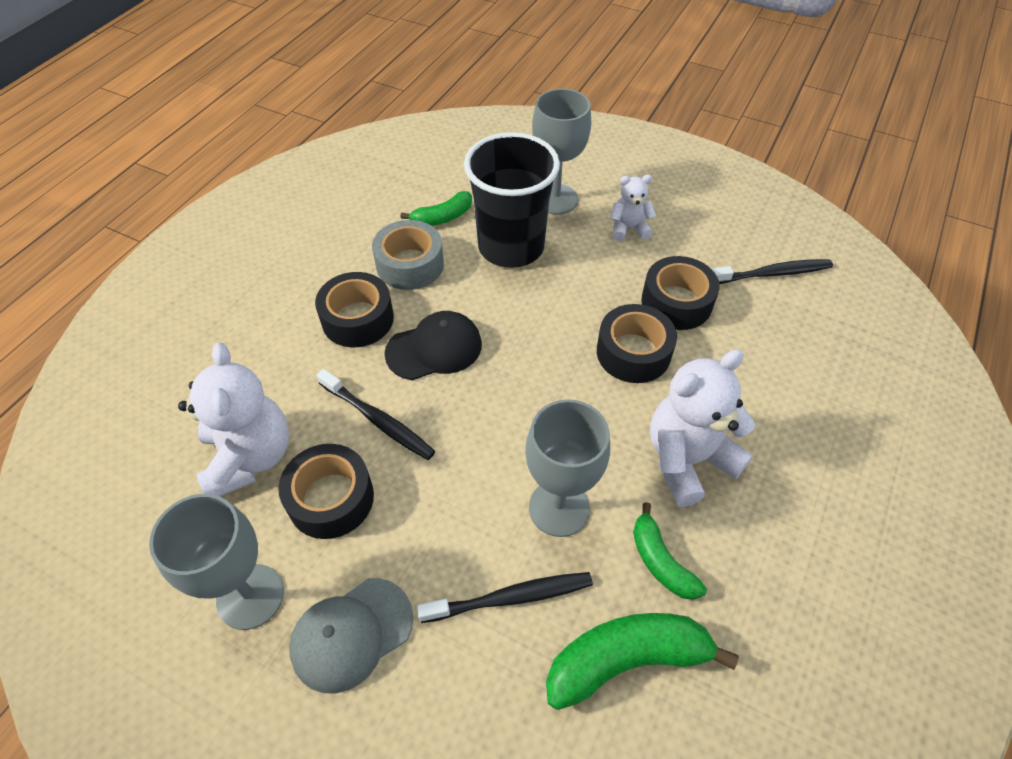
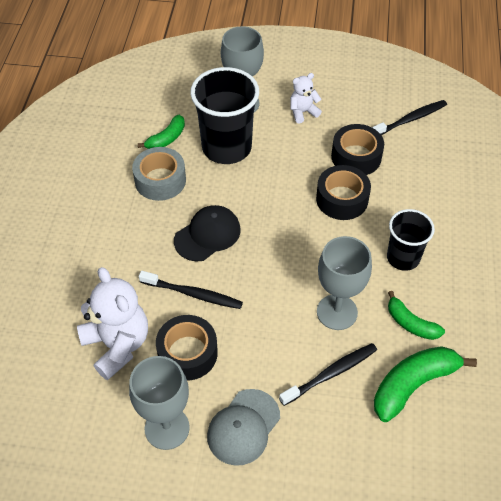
camera: 20 degrees left, 0 degrees up
(358, 319) = (143, 230): black tape -> none
(687, 459) = (403, 258): white teddy bear -> black cup

